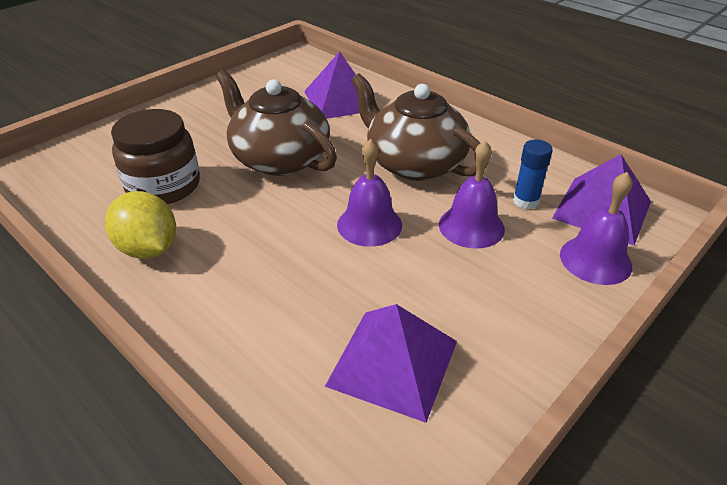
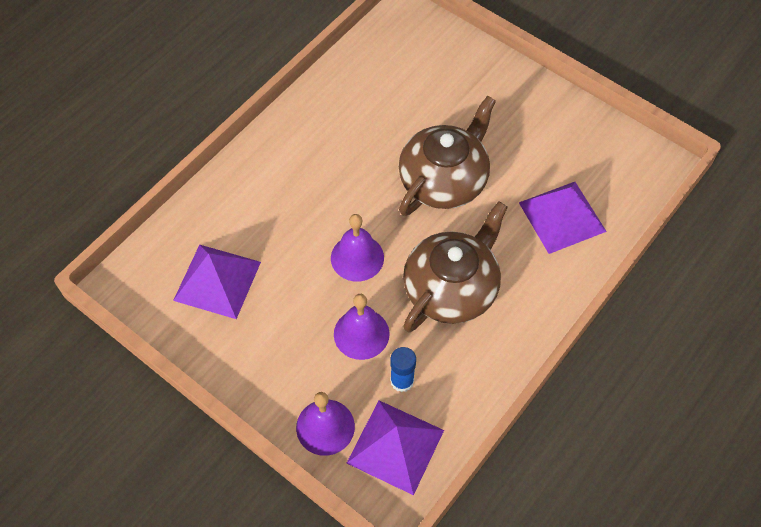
camera: 85 degrees right, 20 degrees up
(148, 249) = (317, 120): yellow lemon -> none
(163, 186) = (393, 108): brown jar -> none

